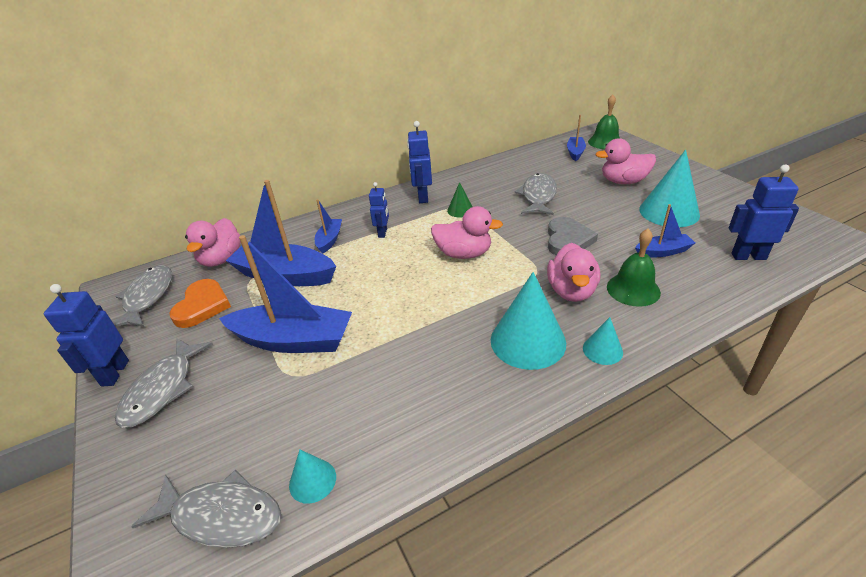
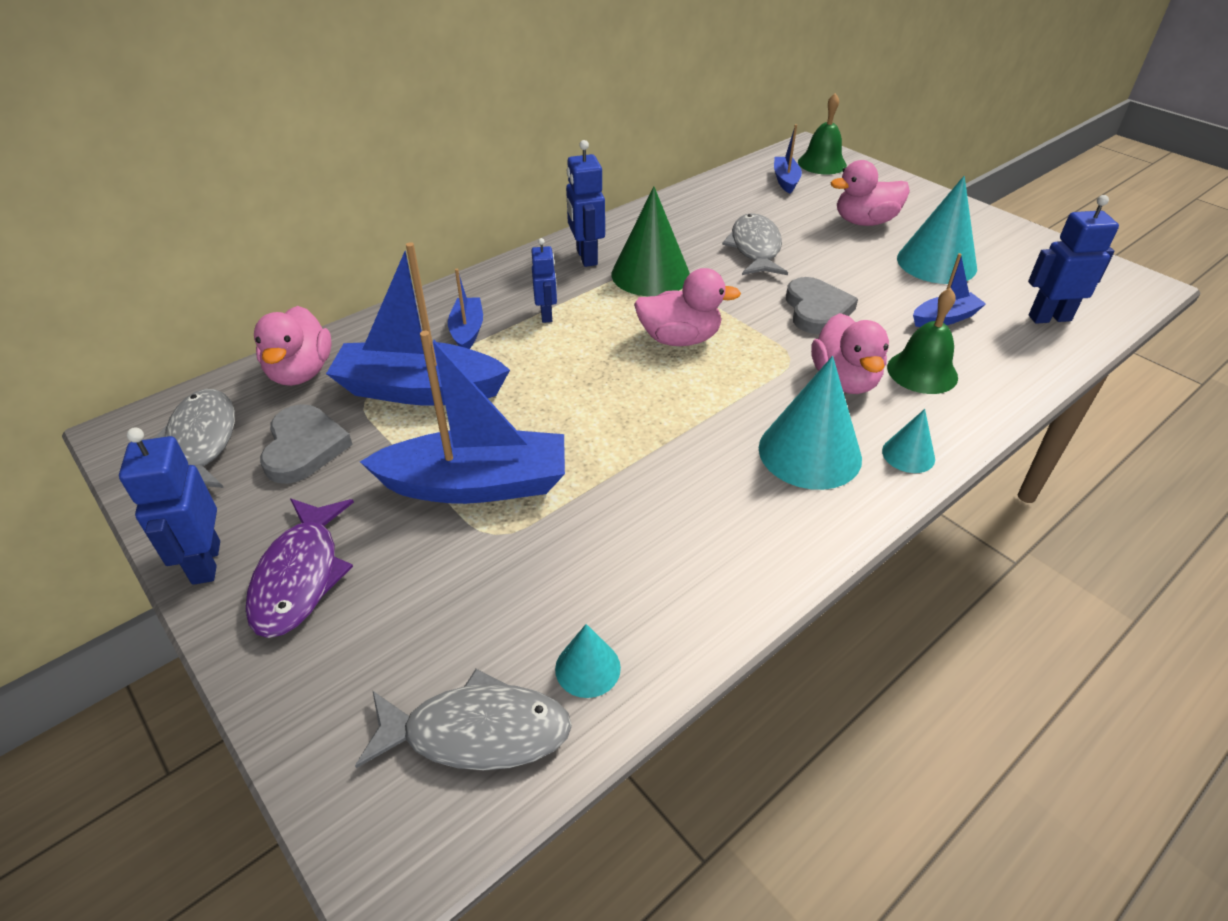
camera: 15 degrees left, 5 degrees up
(163, 389) = (300, 576): grey fish -> purple fish
(202, 306) = (304, 447): orange heart -> grey heart
(460, 210) = (650, 274): green cone -> green cone, size x1.99

